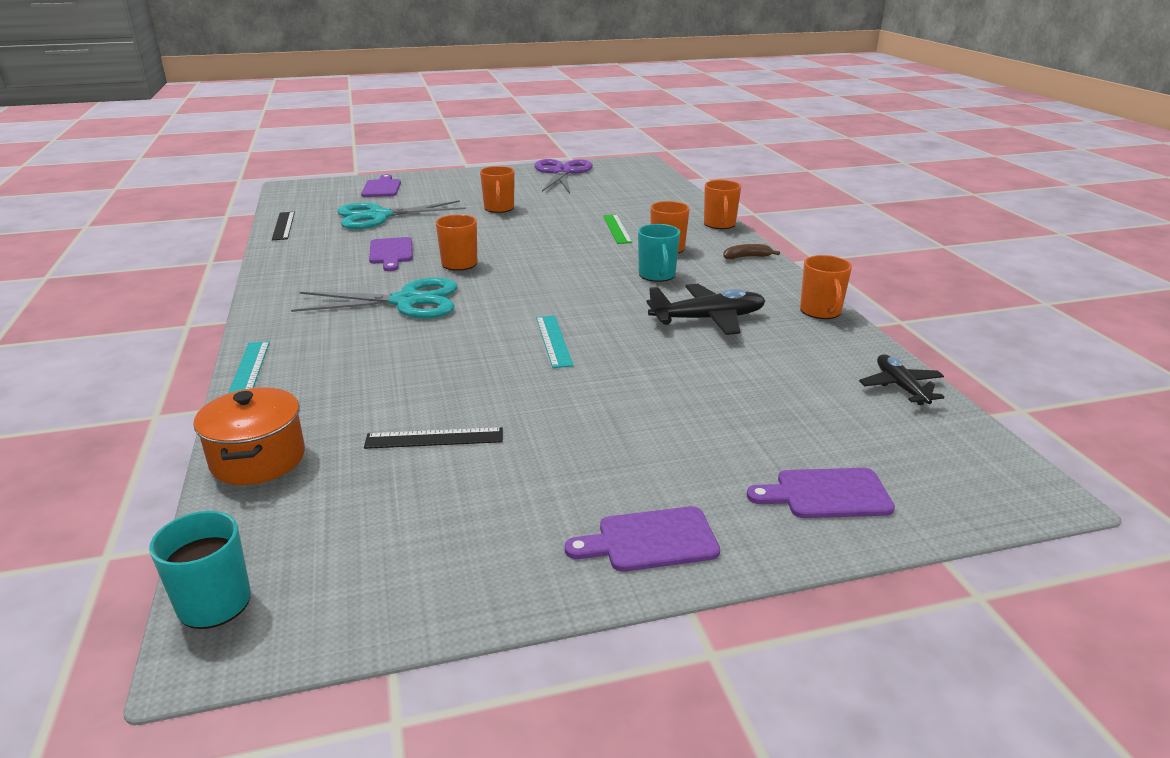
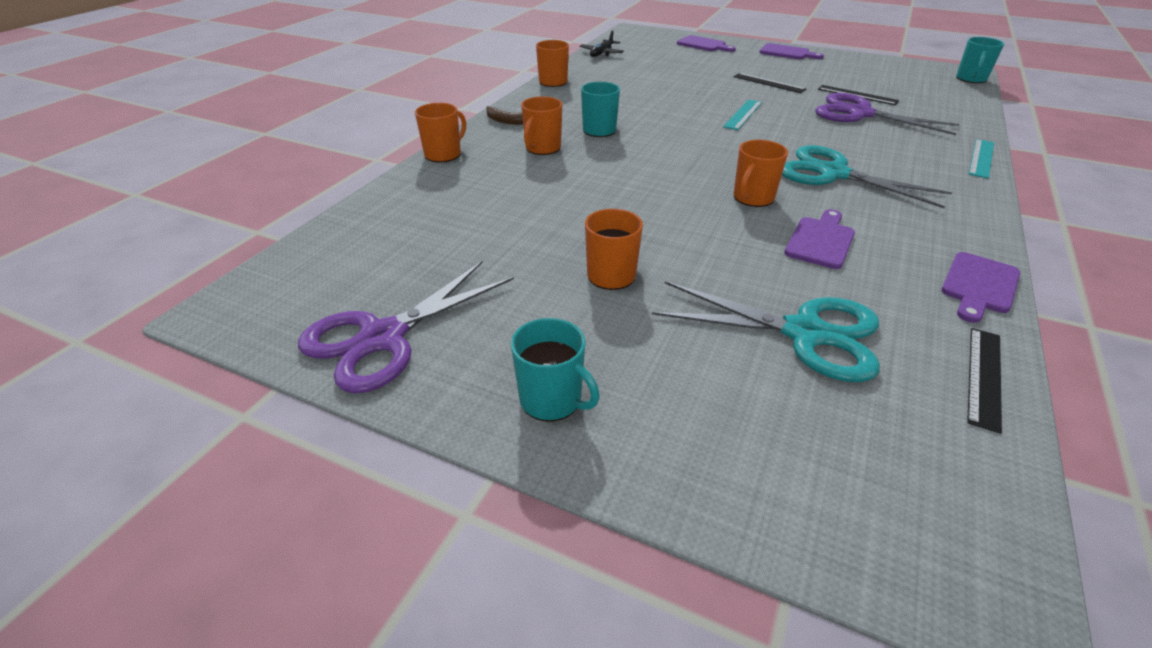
camera: 140 degrees left, 10 degrees up
(258, 459) = (961, 111): orange pot -> none
(382, 188) = (752, 453): purple cutting board -> purple cutting board (979, 285)
(413, 395) = (860, 114): none -> purple scissors
(470, 179) = (552, 400): none -> turquoise mug
(584, 415) = (768, 83): none -> black ruler
(616, 229) = (540, 184): green ruler -> none
(708, 319) = (626, 97): black plane -> none

